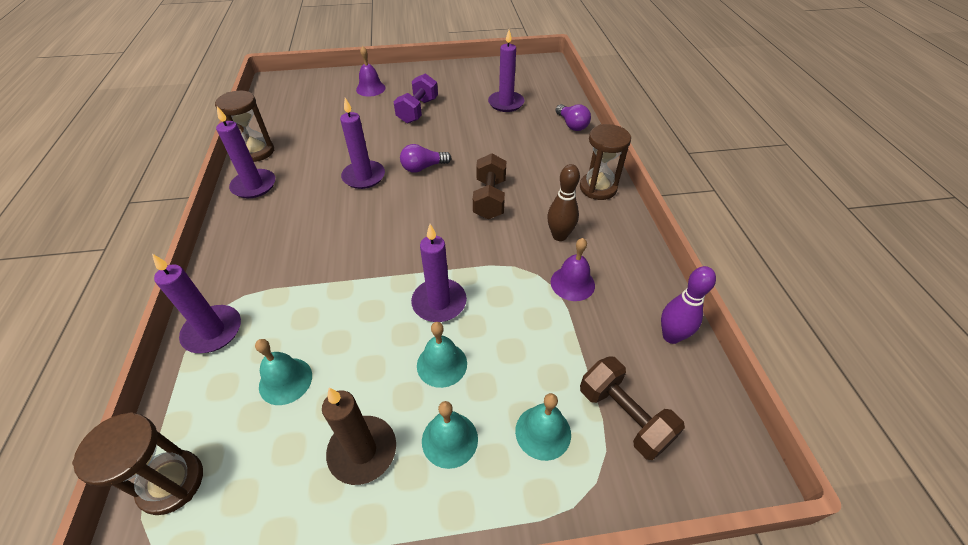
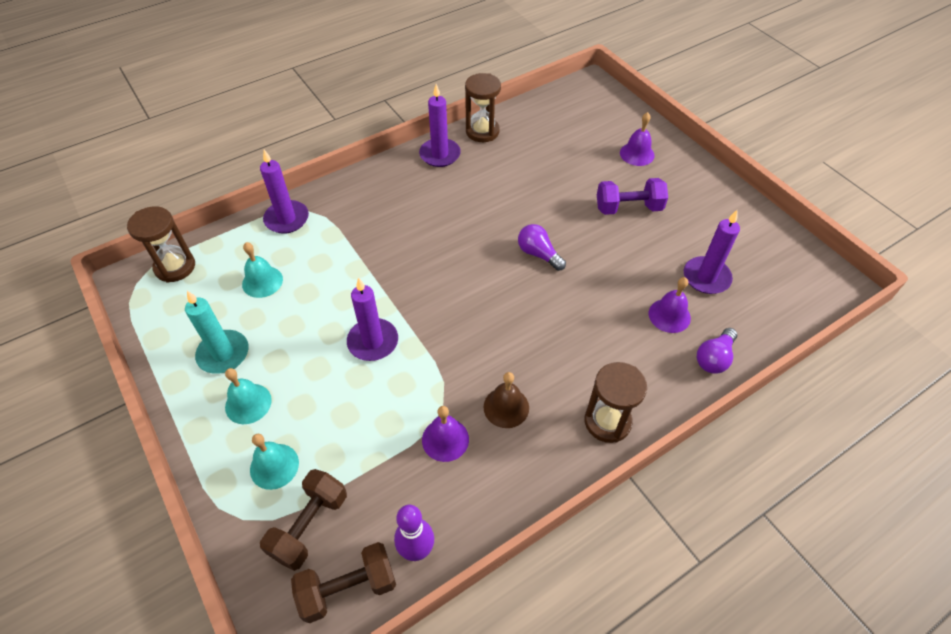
camera: 65 degrees right, 5 degrees up
(362, 451) = (223, 354): brown candle -> turquoise candle
(364, 177) = (496, 217): purple candle -> none
(442, 364) = (311, 370): turquoise bell -> none
(490, 199) = (526, 327): brown dumbbell -> brown dumbbell (348, 588)
(526, 129) = (669, 315): none -> purple bell
(559, 236) = (506, 407): brown bowling pin -> brown bell

